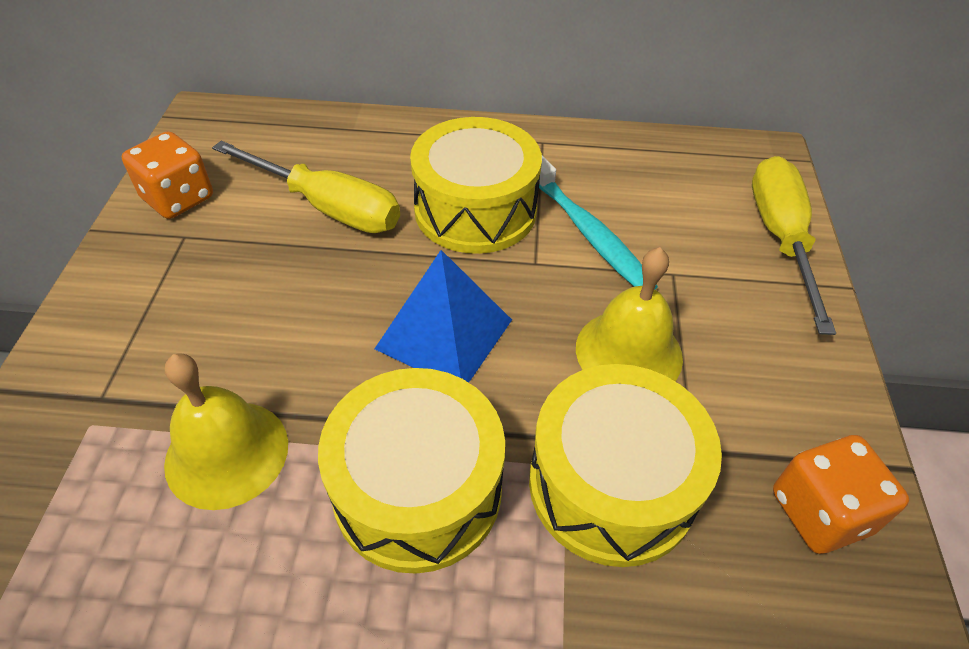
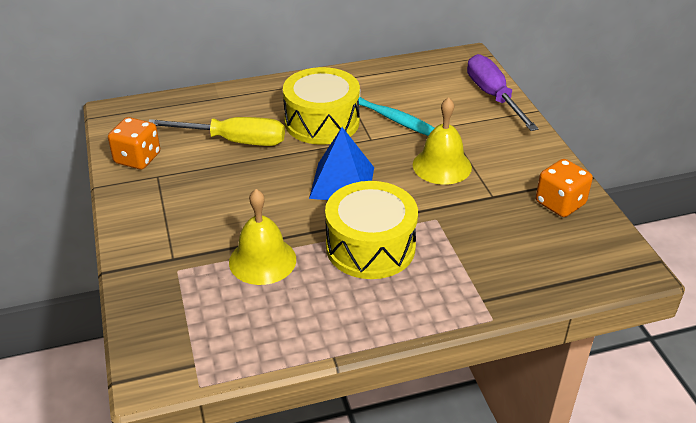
camera: 20 degrees left, 10 degrees down
(611, 484) = (462, 219): yellow drum -> none
(780, 238) = (493, 96): yellow screwdriver -> purple screwdriver

